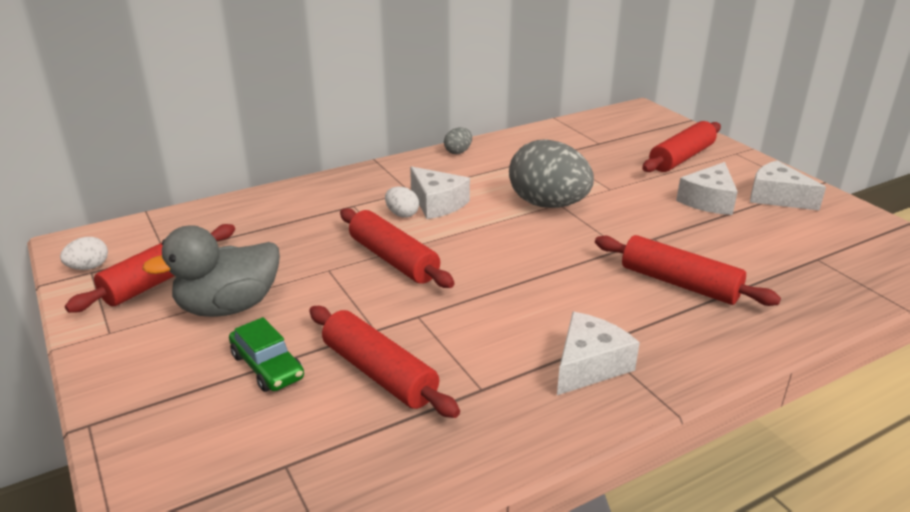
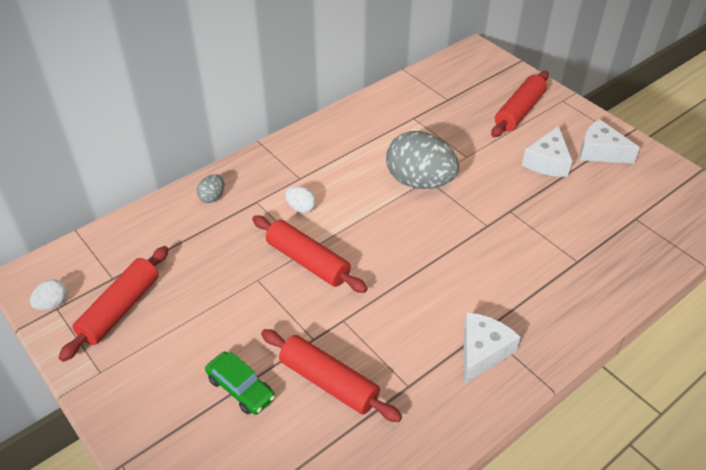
camera: 10 degrees left, 15 degrees up
(228, 307) = (189, 331): grey duck -> none
(437, 203) = (327, 191): white cheese -> none
(458, 152) = (329, 124): grey egg -> grey egg (212, 197)
(679, 283) = (536, 259): red rolling pin -> none

